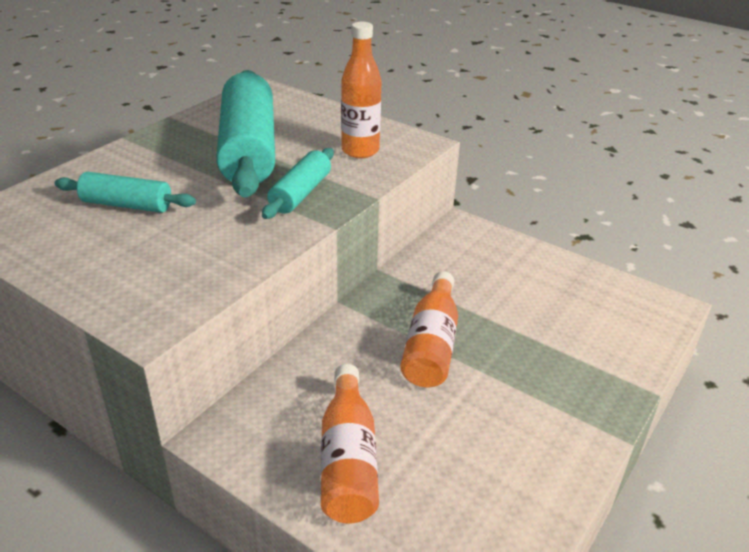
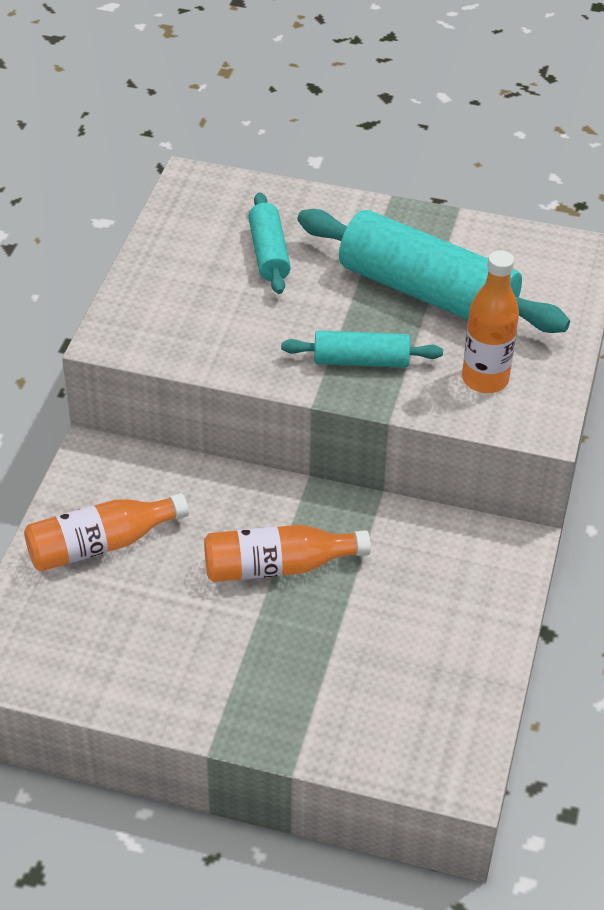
camera: 70 degrees right, 10 degrees up
(249, 149) = (427, 293): turquoise rolling pin -> turquoise rolling pin turned 60 degrees clockwise

